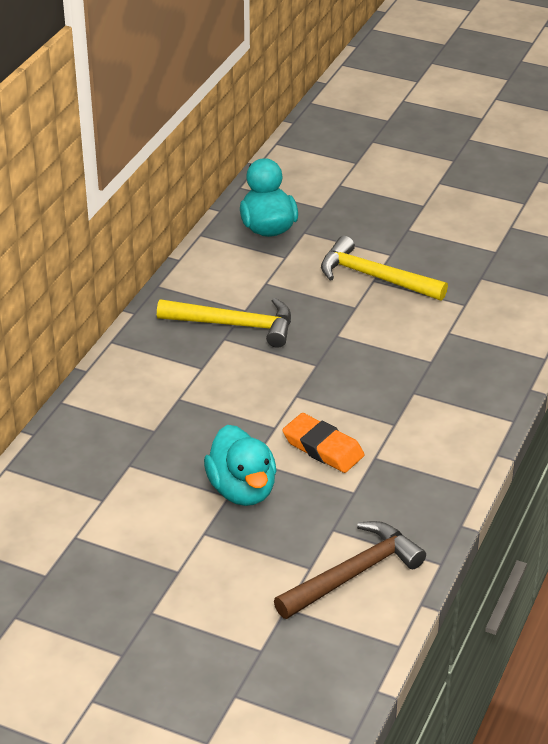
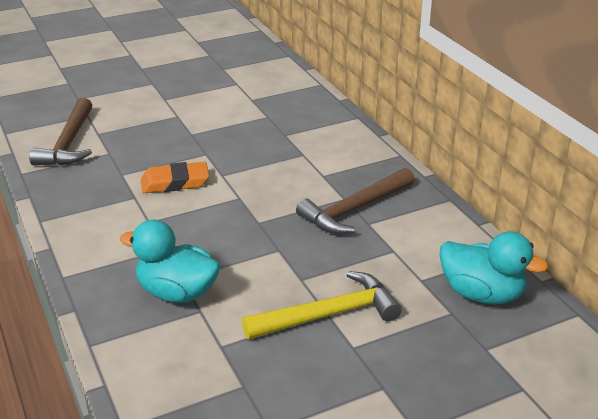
camera: 130 degrees right, 5 degrees down
(234, 325) = (354, 210): yellow hammer -> brown hammer
(242, 490) = (188, 140): turquoise duck -> turquoise duck (177, 292)

